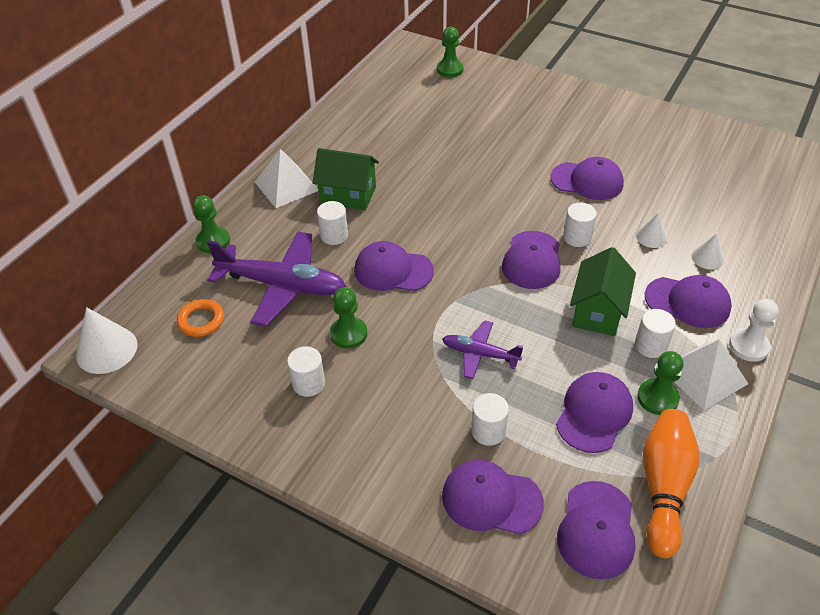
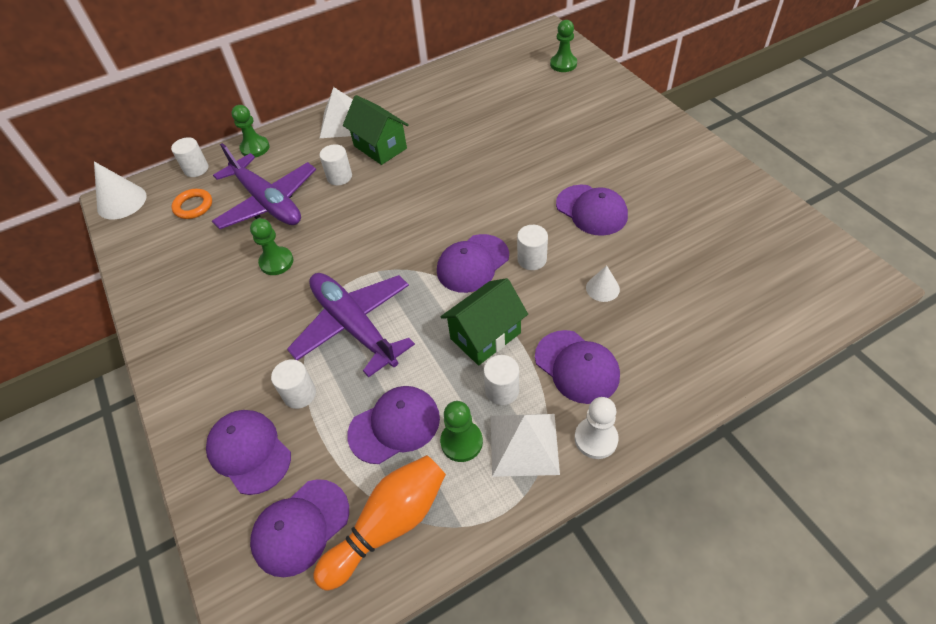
camera: 35 degrees right, 5 degrees up
(308, 383) = (215, 288): white cylinder -> white cylinder (196, 169)
(393, 270) = (355, 224): purple cap -> none
(480, 354) = (354, 326): purple plane -> purple plane, size x1.85
(707, 258) = (639, 333): white cone -> none

